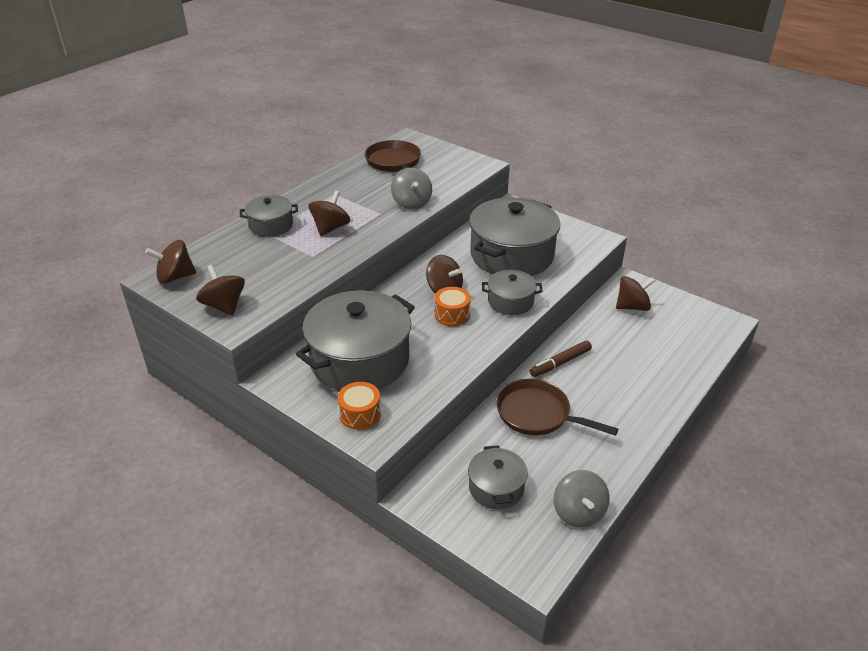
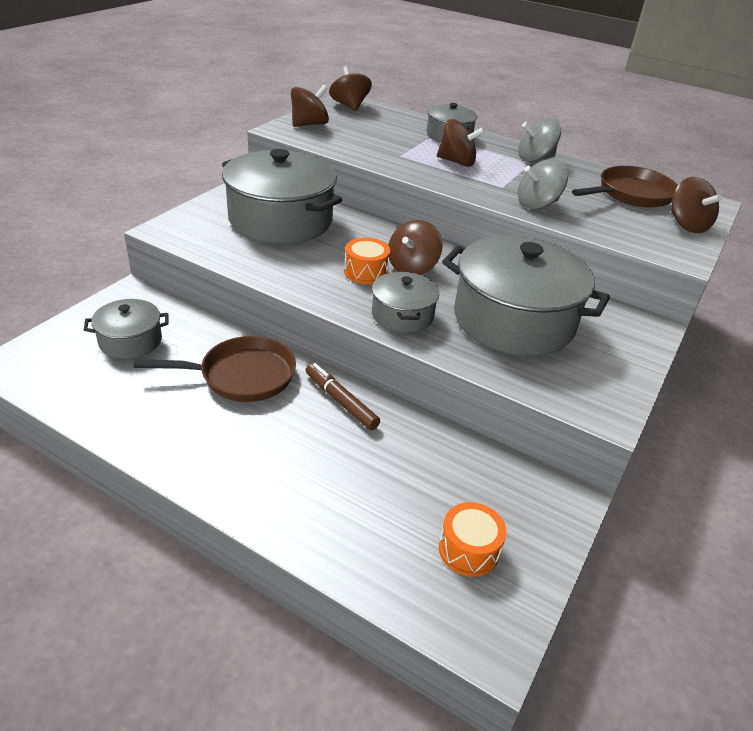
camera: 80 degrees right, 0 degrees up
(360, 414) = (200, 222): orange drum -> orange drum (468, 550)
(537, 414) = (242, 376): brown pan -> brown pan turned 60 degrees clockwise
(578, 512) = (77, 400): grey spinning top -> grey spinning top (535, 159)
(632, 307) = (495, 494): brown spinning top -> brown spinning top (687, 225)

